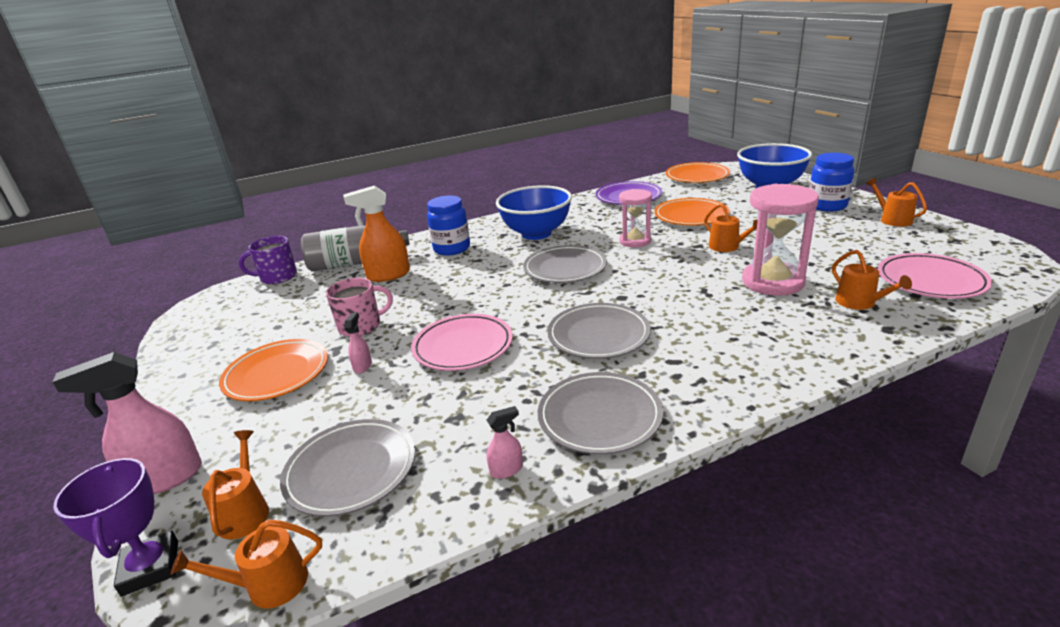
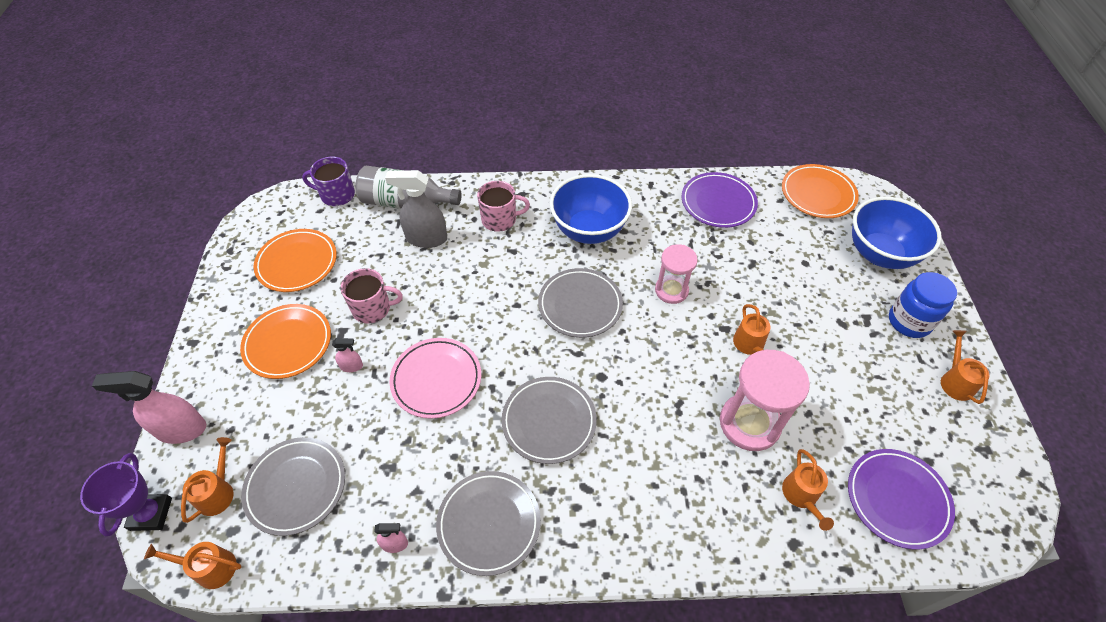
camera: 20 degrees right, 25 degrees up
(362, 366) = (352, 366): pink spray bottle -> pink spray bottle turned 60 degrees clockwise
(388, 275) = (426, 238): orange spray bottle -> grey spray bottle
(452, 248) = (500, 219): blue jar -> pink mug
(691, 216) = (755, 271): orange plate -> orange plate (297, 263)
(931, 280) = (897, 499): pink plate -> purple plate

